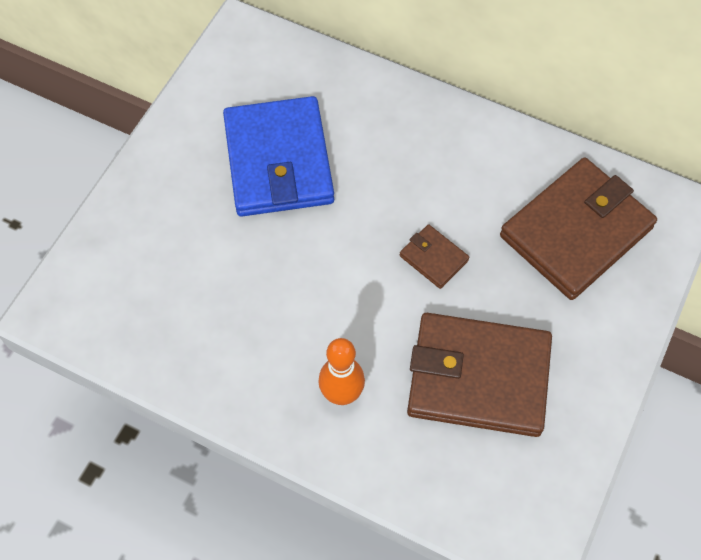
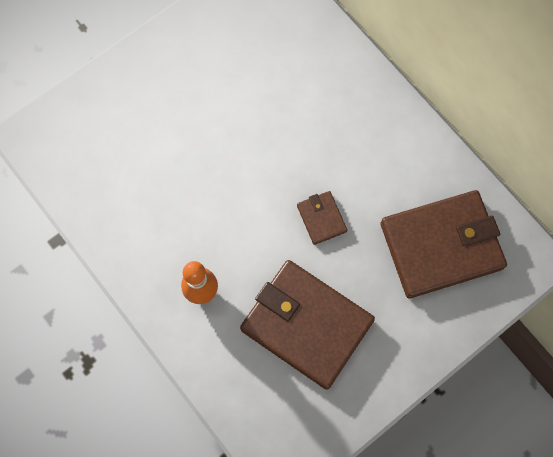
camera: 25 degrees right, 10 degrees up
(278, 161) = (245, 90): blue wallet -> none

